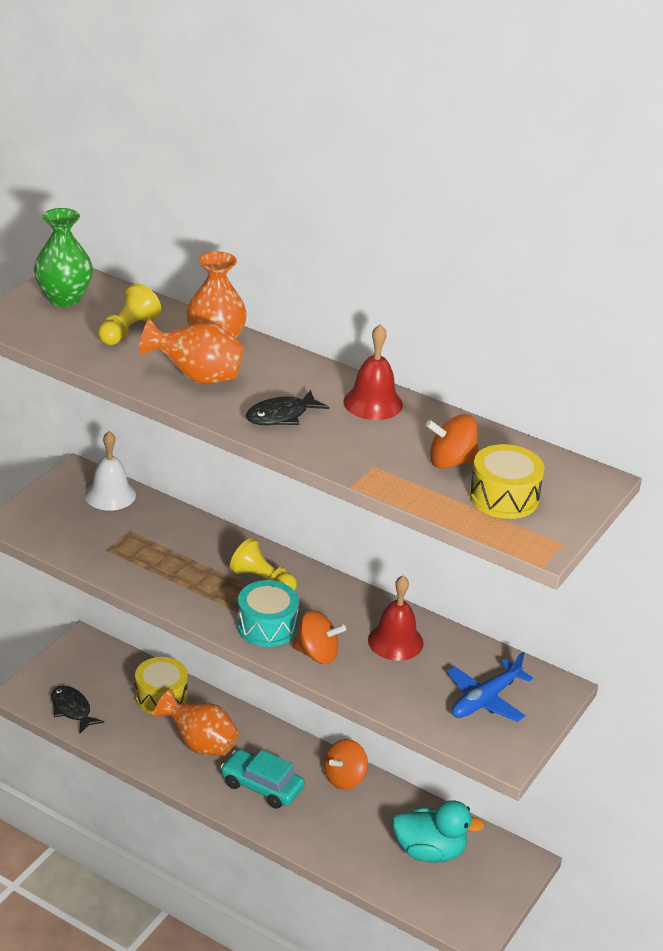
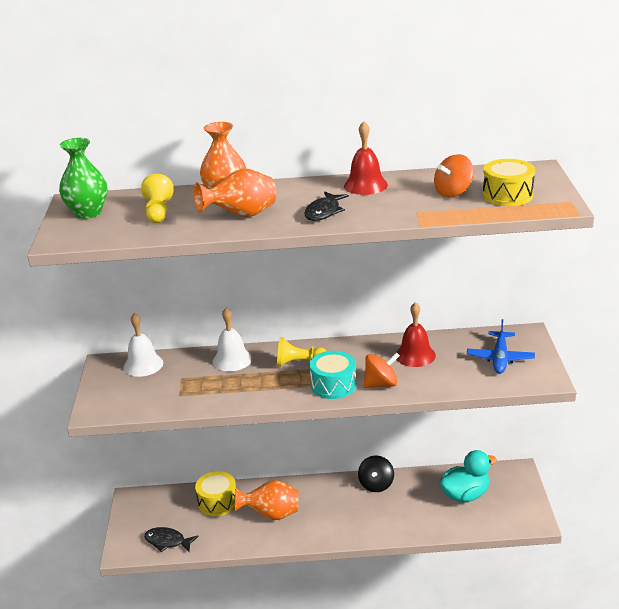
camera: 30 degrees left, 5 degrees down
(201, 538) = (232, 360): none -> white bell
(262, 786) = (334, 516): turquoise car -> none
(344, 778) = (376, 484): orange spinning top -> black spinning top

